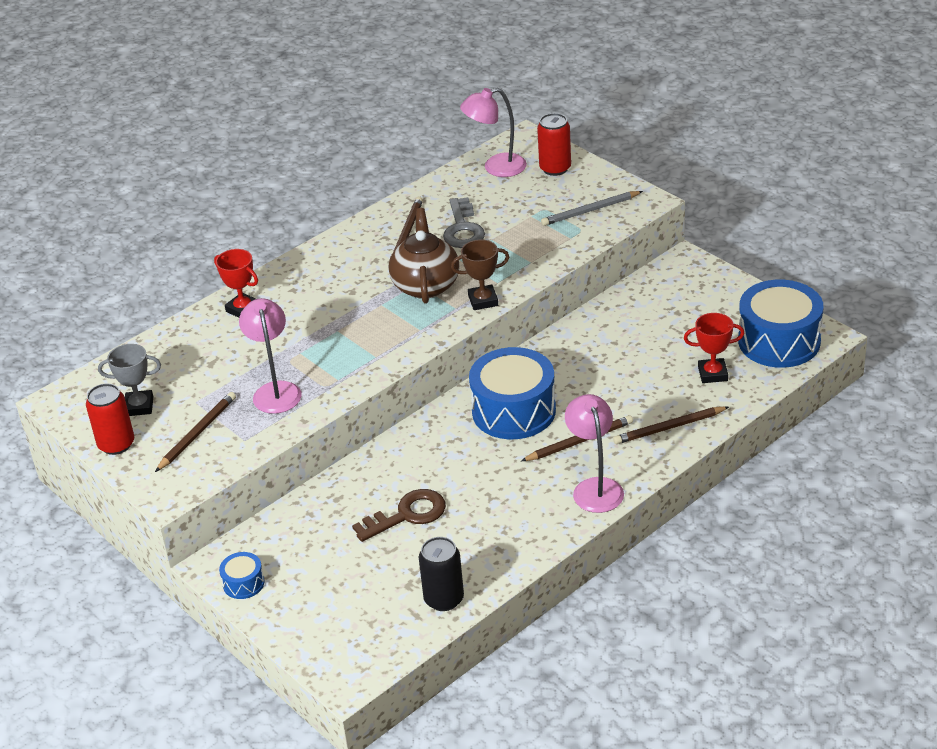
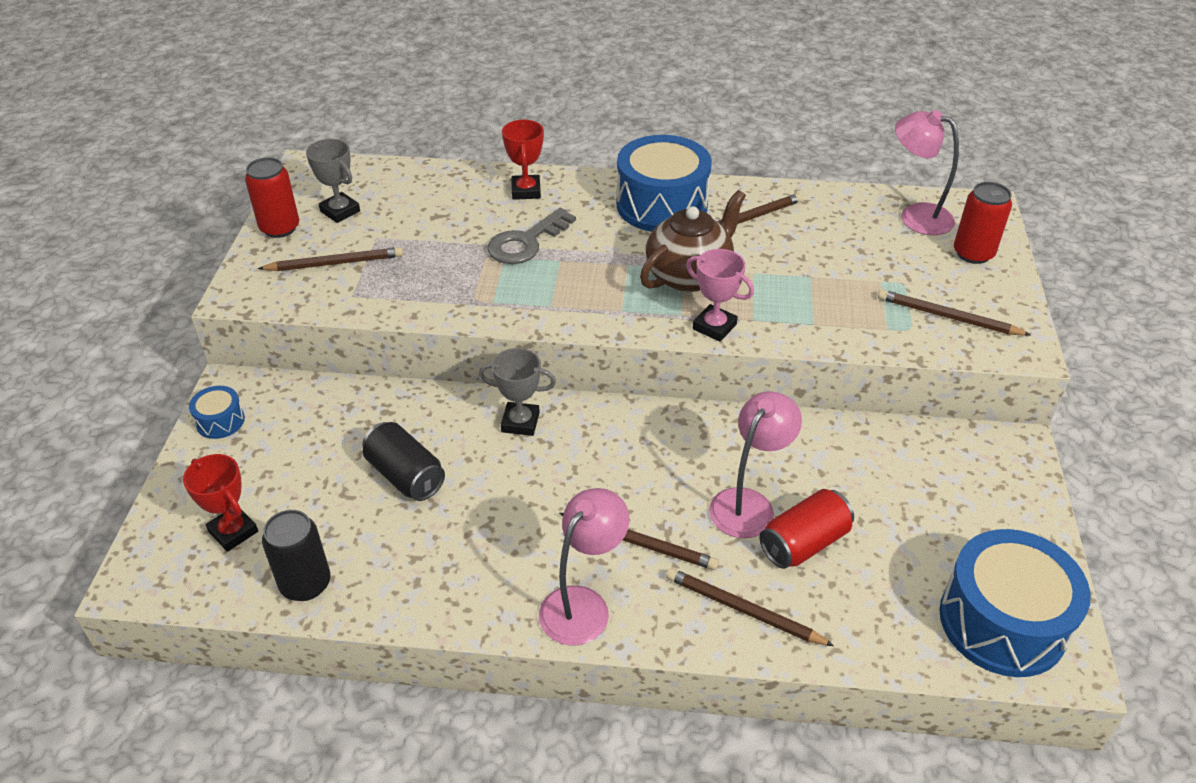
camera: 45 degrees right, 5 degrees up
(275, 390) = (437, 273): pink lamp -> pink lamp (748, 503)
(407, 515) = (405, 475): brown key -> black can
(424, 442) = (520, 422): none -> grey trophy
(463, 229) = (800, 249): grey key -> grey key (526, 242)
(483, 301) = (714, 327): brown trophy -> pink trophy
(514, 411) = (631, 459): blue drum -> blue drum (662, 205)
(590, 211) = (948, 317): grey pencil -> brown pencil
(653, 379) = (804, 543): none -> red can
(712, 374) = (873, 593): red trophy -> red trophy (233, 531)

